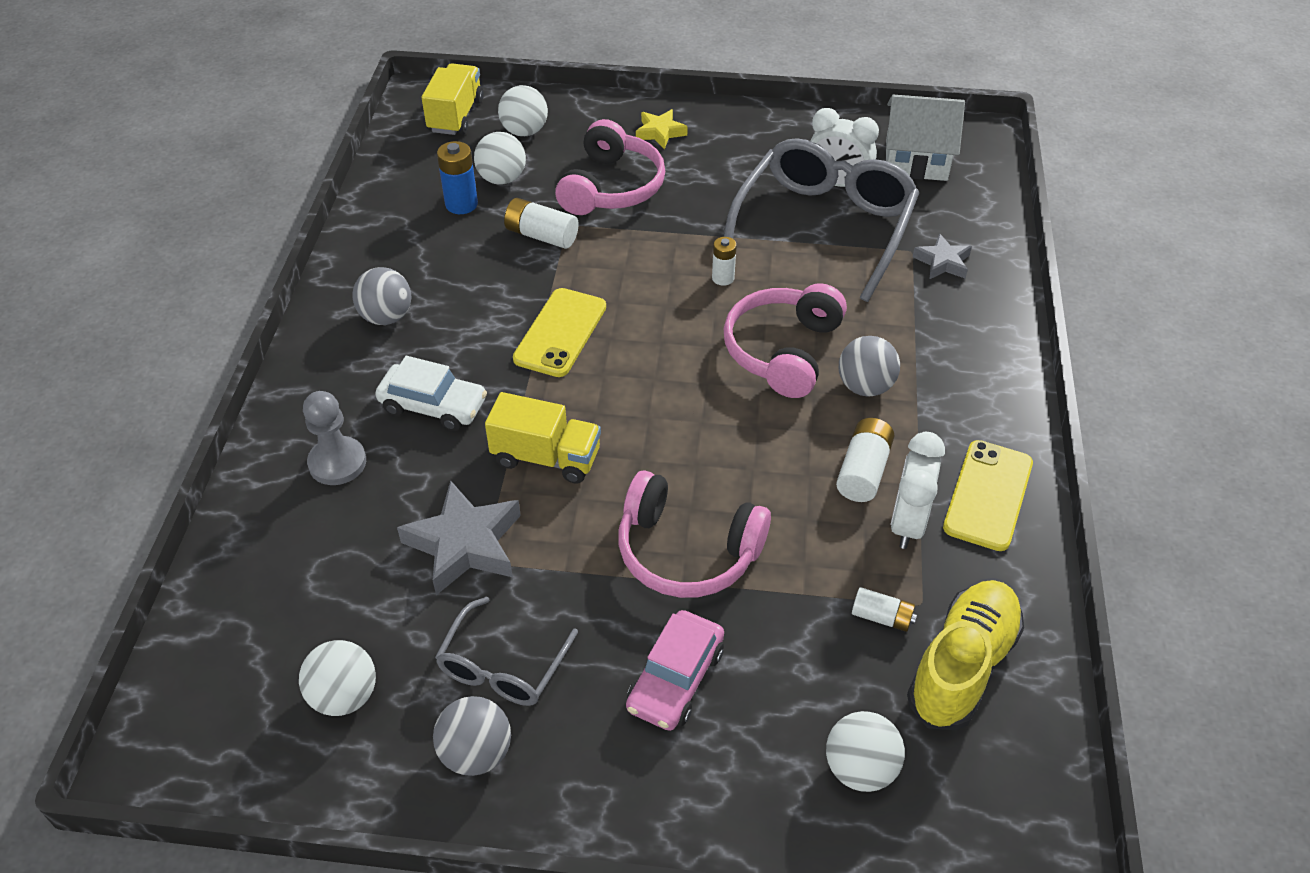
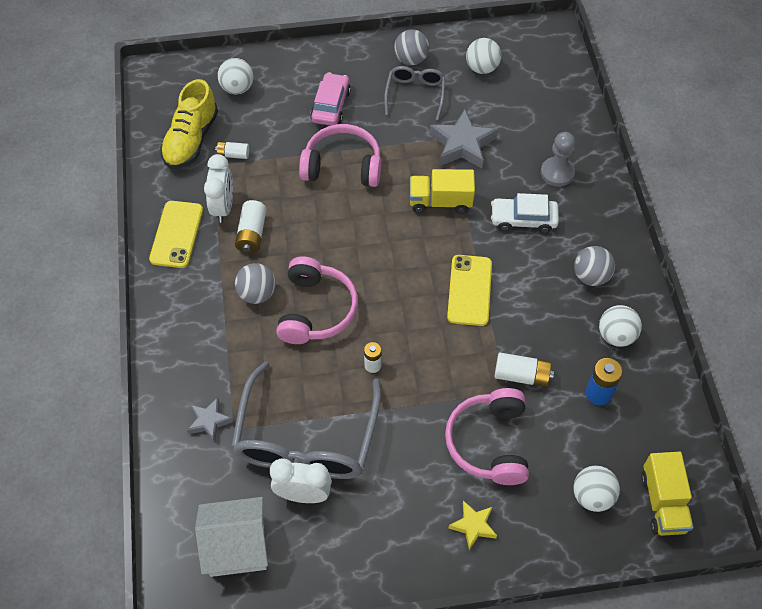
camera: 165 degrees right, 10 degrees up
(502, 179) = (581, 430): white ball -> white ball (616, 336)

